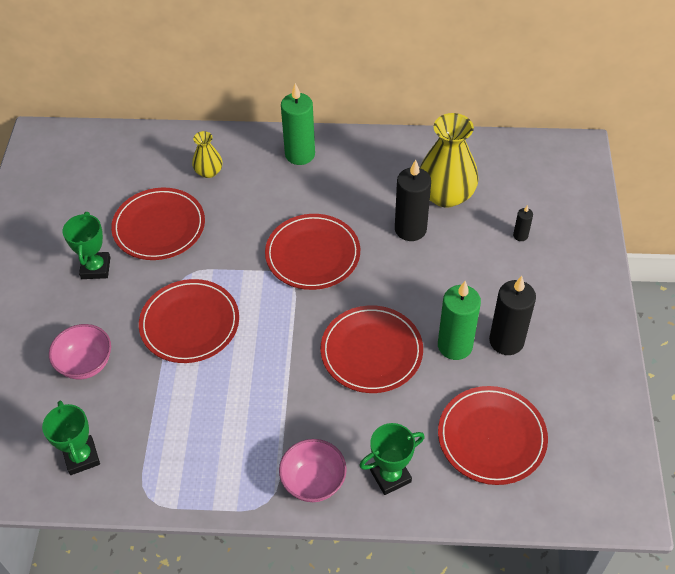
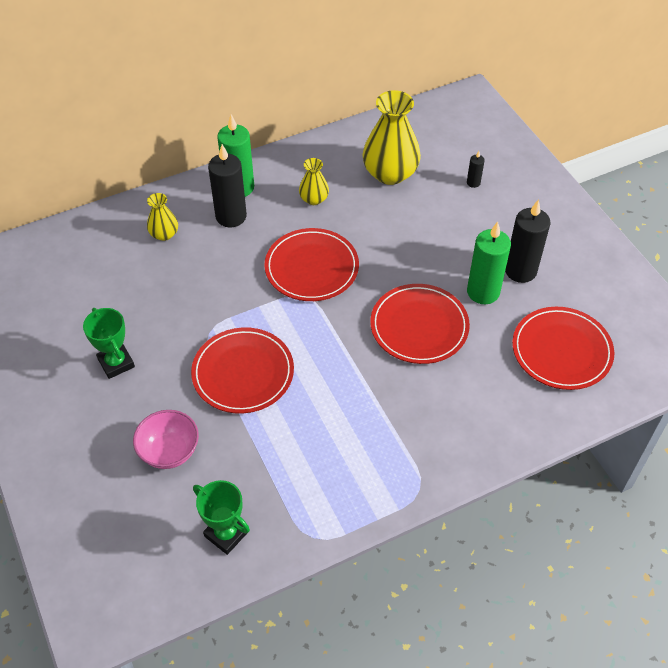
camera: 30 degrees left, 0 degrees up
(159, 227) = (152, 301): red plate -> none
(313, 482) = (446, 454): pink bowl -> none
(358, 191) = (314, 199): none -> yellow vase
(390, 476) = (505, 419): green trophy -> none
(410, 229) = (380, 213): black candle -> black candle (231, 216)

